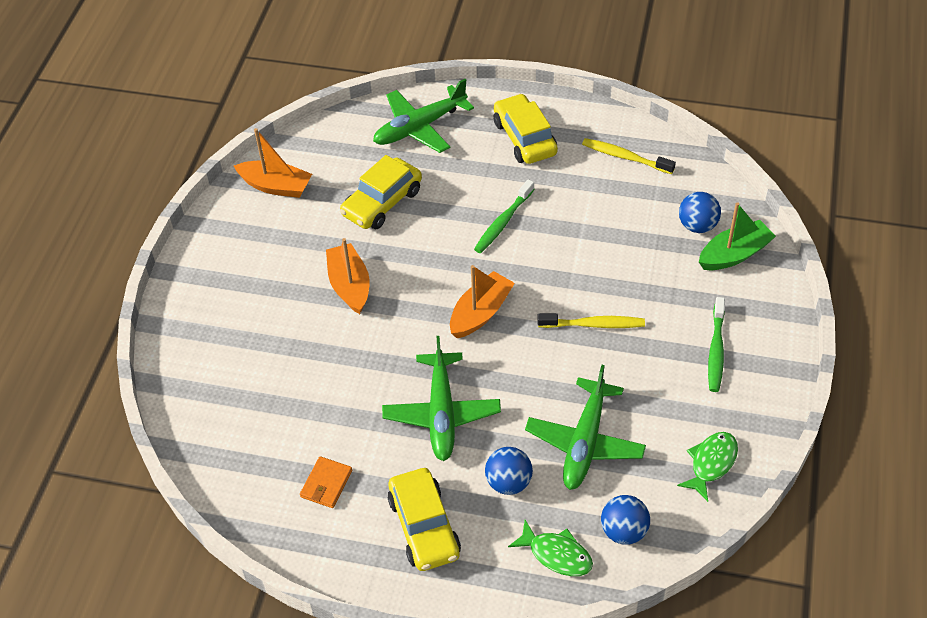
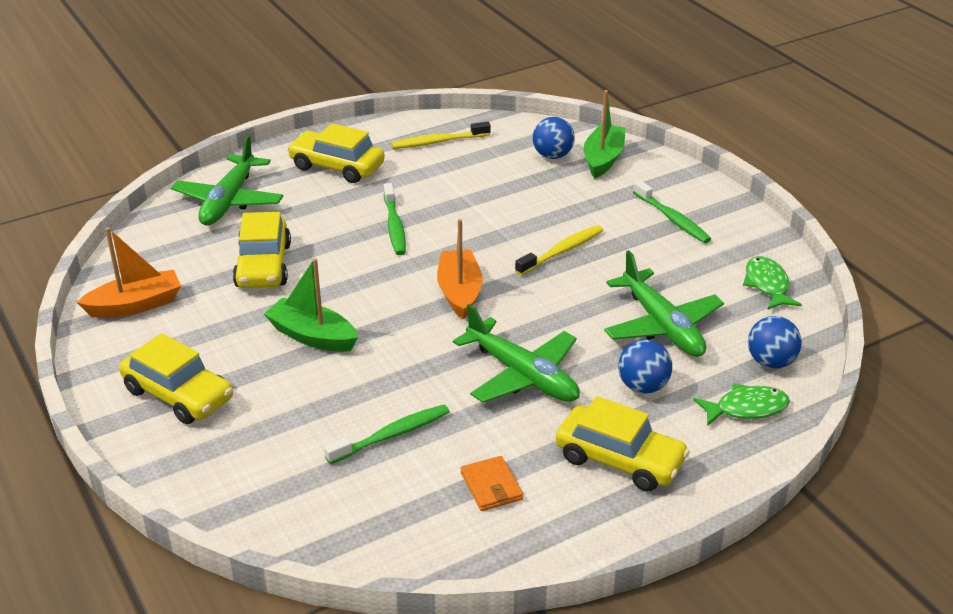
camera: 45 degrees left, 15 degrees down
(230, 278) = (178, 394): none -> yellow car
(312, 400) = (391, 435): none -> green toothbrush
(350, 285) = (312, 336): orange boat -> green boat

